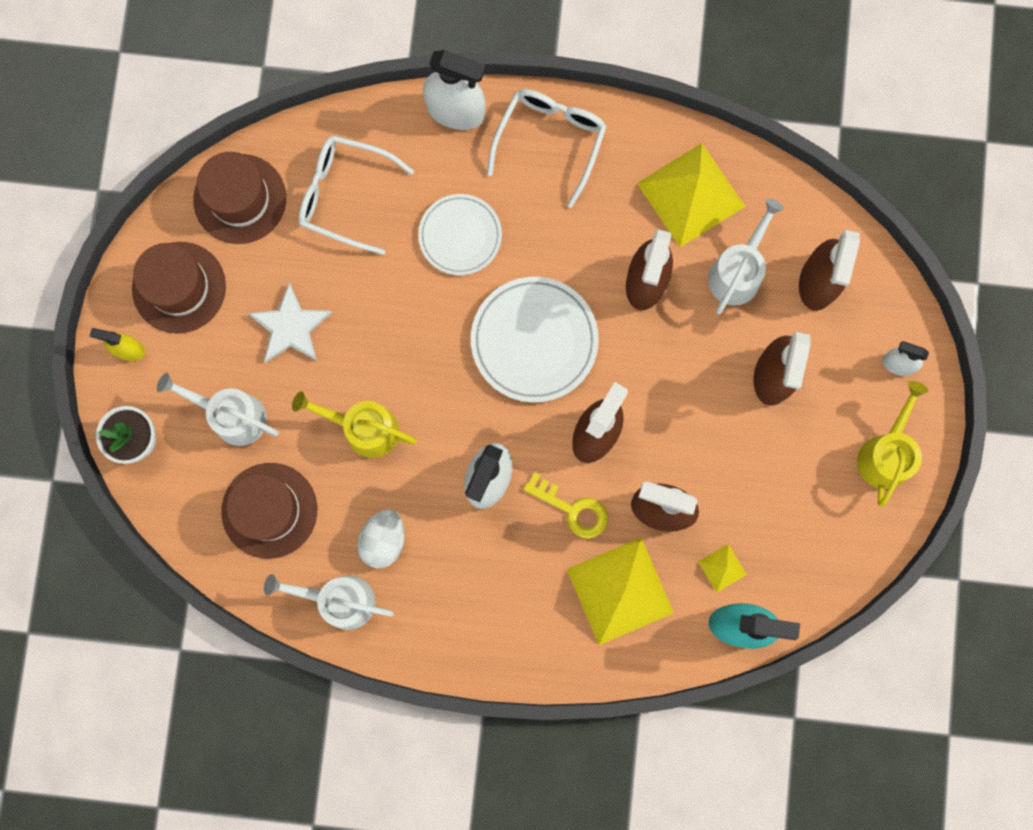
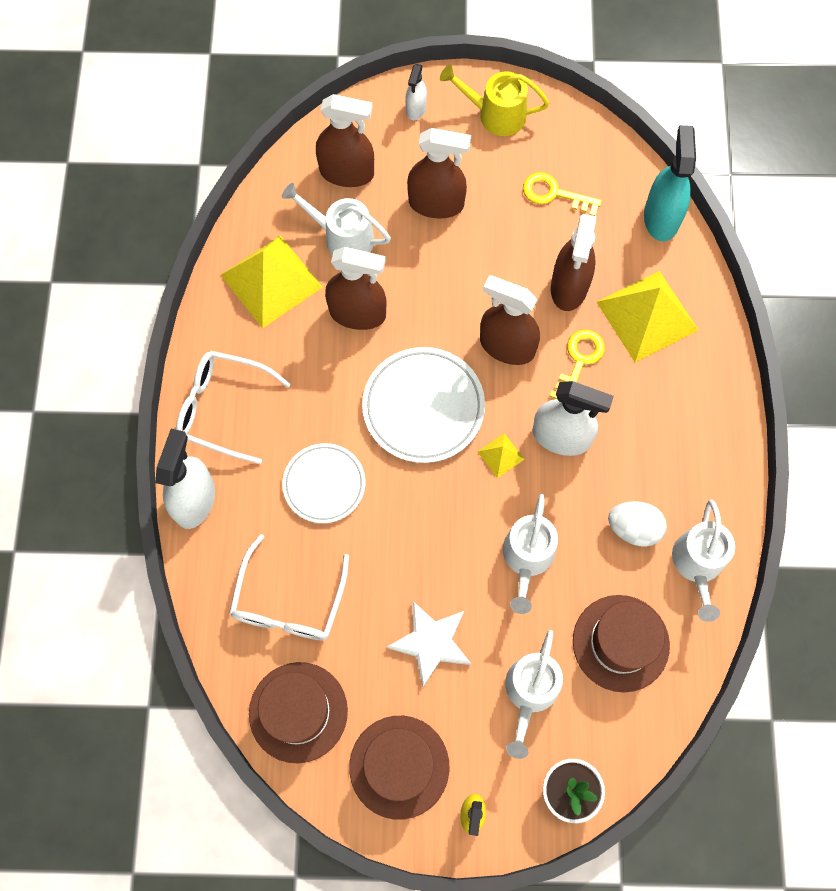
camera: 95 degrees left, 10 degrees down
(364, 429) = (527, 558): yellow watering can -> white watering can
(722, 568) = (613, 234): yellow pyramid -> yellow pyramid (500, 455)
(777, 508) = (554, 194): none -> yellow key

